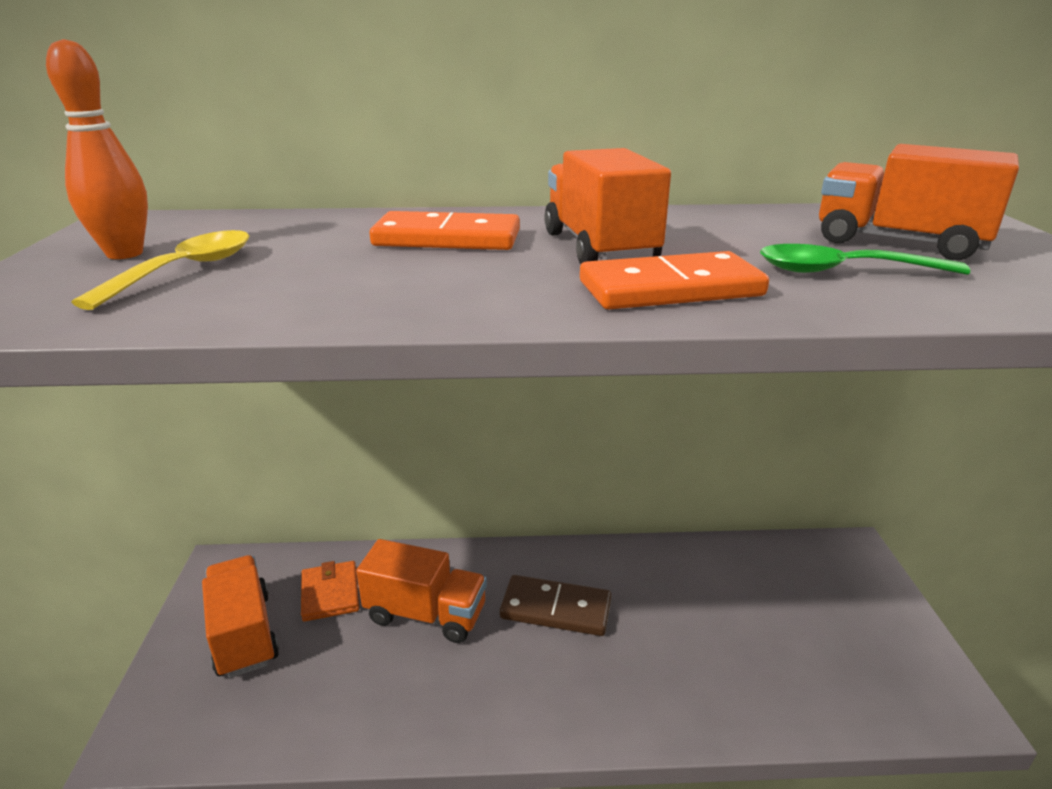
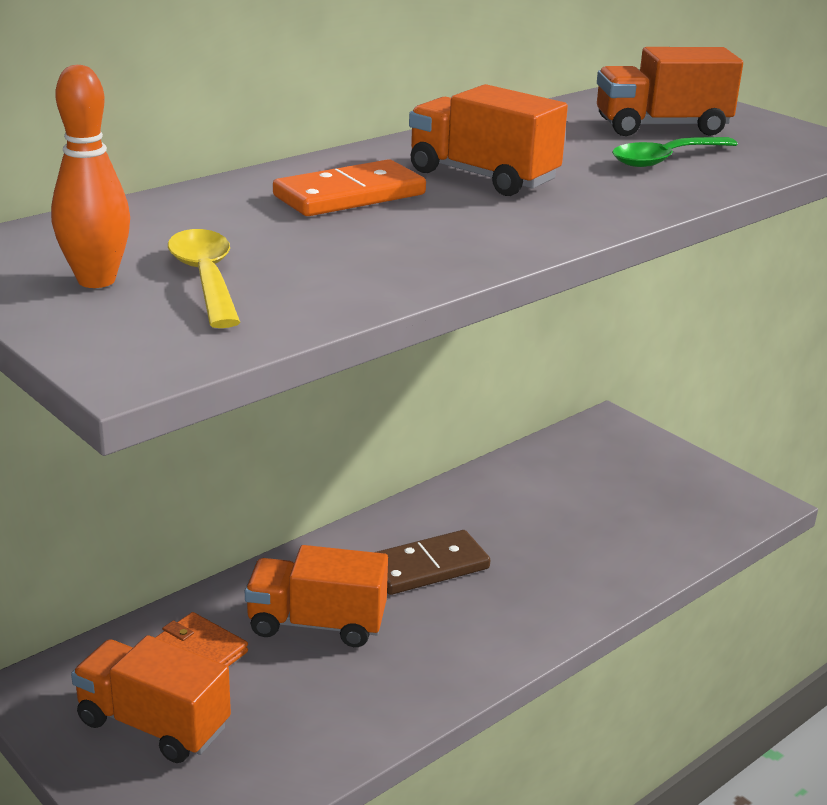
camera: 40 degrees left, 0 degrees up
(426, 614) = (316, 623): orange truck -> orange truck turned 150 degrees counterclockwise
(670, 289) = (591, 199): orange domino -> none

